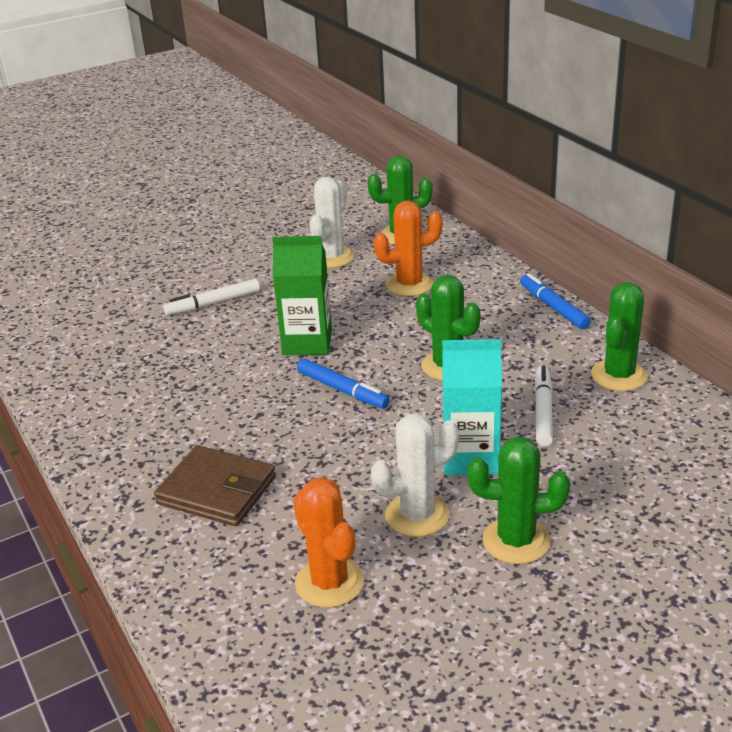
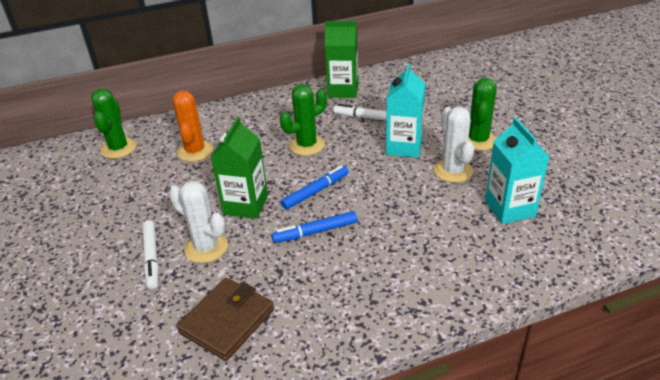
camera: 80 degrees left, 5 degrees up
(217, 491) = (415, 257): brown wallet -> brown wallet (227, 321)
(329, 582) = (510, 208): orange cactus -> turquoise carton
(332, 257) = (125, 185): white cactus -> white cactus (206, 248)
(553, 307) = (261, 100): blue marker -> blue marker (315, 232)
(619, 375) = (343, 90): green cactus -> green carton

